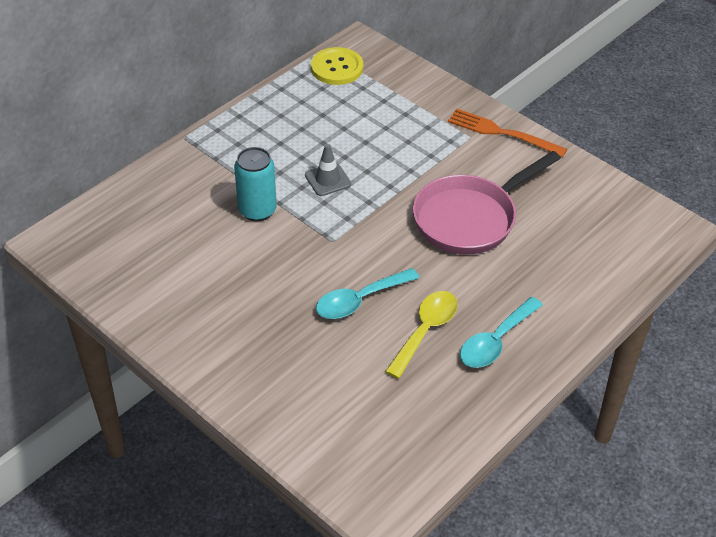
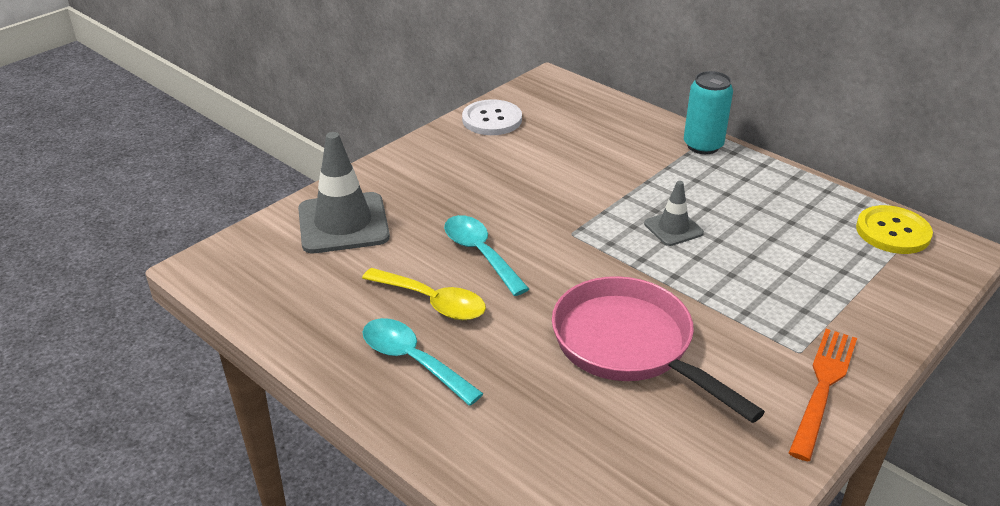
camera: 90 degrees right, 10 degrees down
(128, 290) = (492, 119): none -> white button
(257, 210) = (611, 183): turquoise can -> turquoise can (703, 146)
(310, 402) = (343, 223): none -> grey traffic cone

